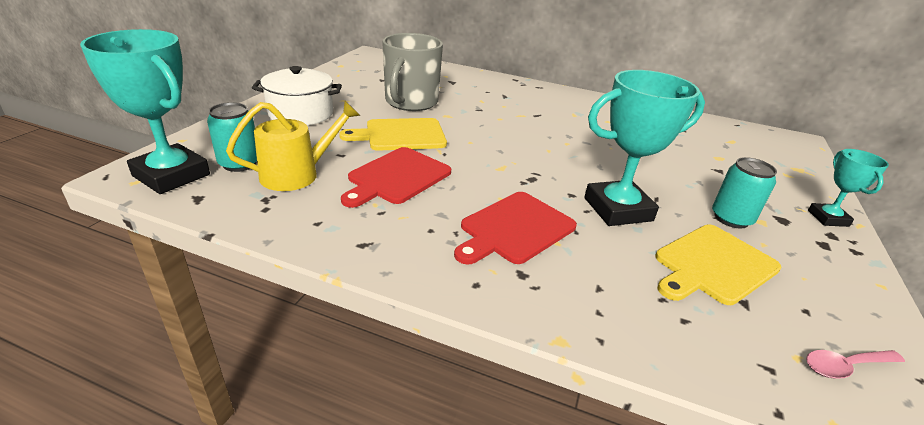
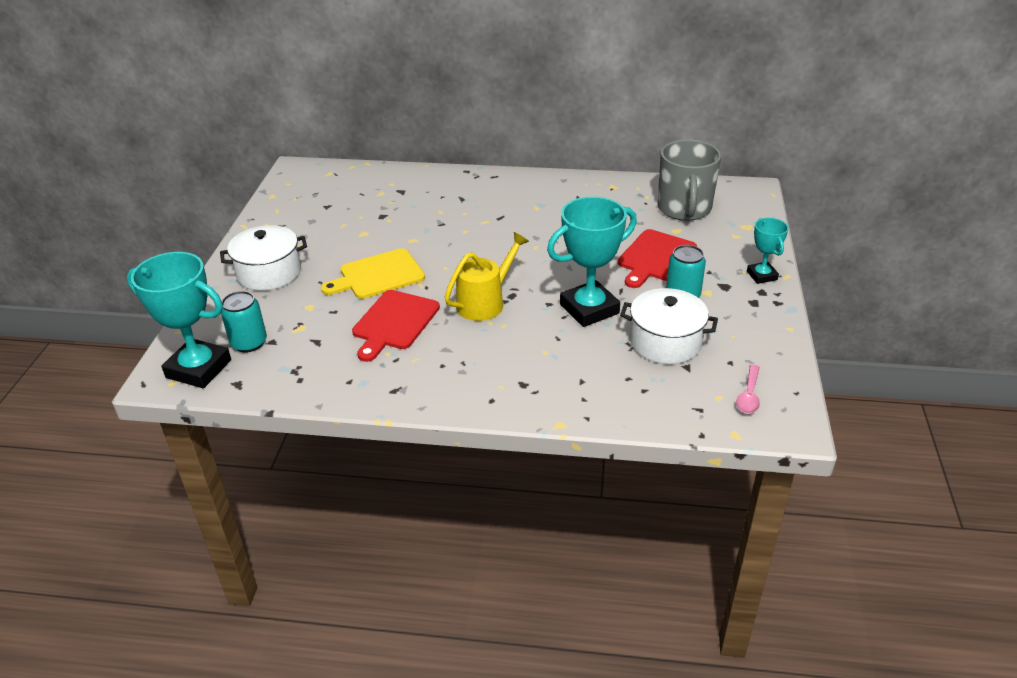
camera: 10 degrees left, 5 degrees up
(297, 174) = (306, 341): yellow watering can -> yellow watering can (485, 302)
(411, 102) = (370, 231): grey mug -> grey mug (684, 209)
(514, 229) = (508, 348): red cutting board -> red cutting board (655, 258)
(713, 265) = (665, 342): yellow cutting board -> white pot
(845, 366) = (749, 396): pink spoon -> pink spoon turned 45 degrees counterclockwise

